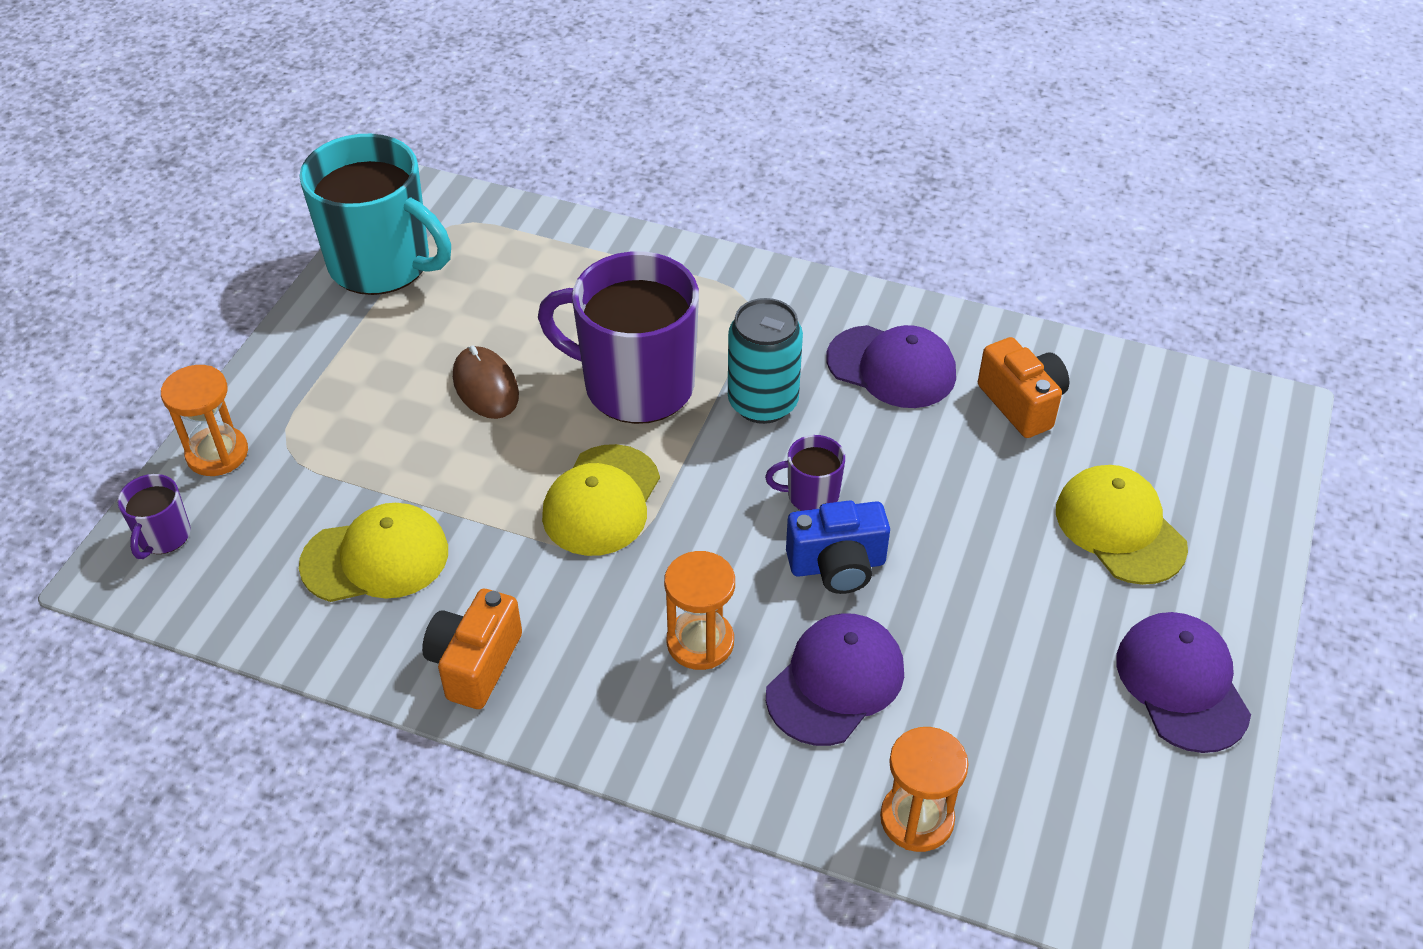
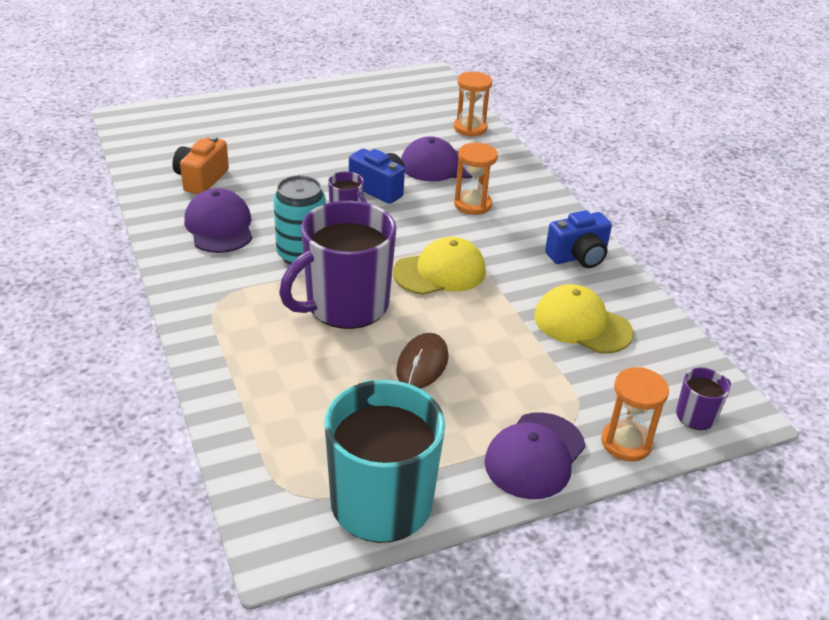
camera: 135 degrees left, 10 degrees down
(475, 663) = (578, 257): orange camera -> blue camera
(635, 385) = (345, 305): purple mug -> purple mug turned 75 degrees clockwise
(1120, 528) = (258, 132): yellow cap -> none
(1182, 684) = (327, 98): purple cap -> purple cap (535, 455)

